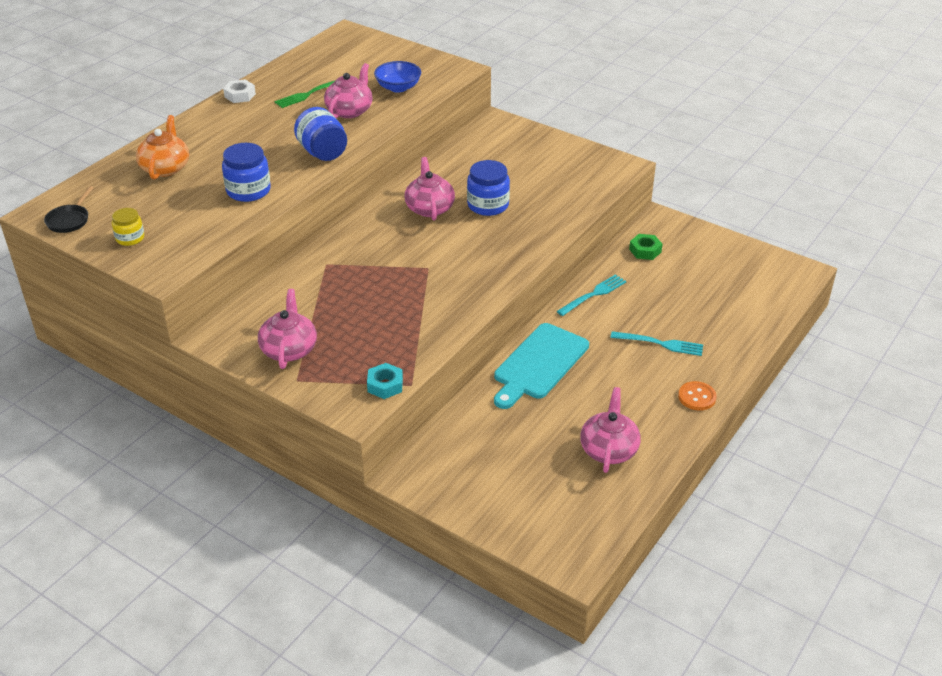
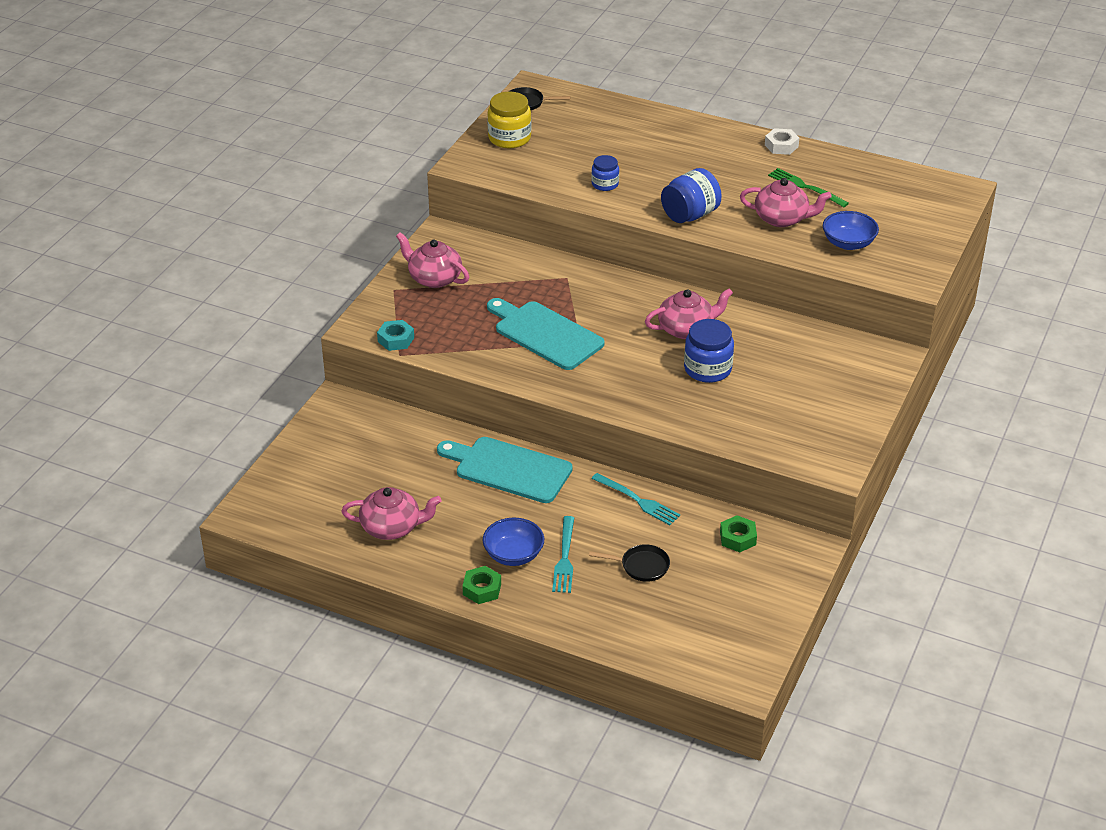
camera: 80 degrees right, 0 degrees up
(130, 238) = (509, 138): yellow jar -> yellow jar, size x1.64
(166, 168) = (628, 132): orange teapot -> none
(248, 191) = (605, 184): blue jar -> blue jar, size x0.61
(289, 349) = (434, 278): pink teapot -> pink teapot turned 135 degrees counterclockwise
(410, 286) = (545, 334): none -> turquoise cutting board
(654, 373) = (513, 555): none -> blue bowl
(673, 303) = (641, 566): none -> black pan
(697, 397) = (482, 589): orange button -> green nut

